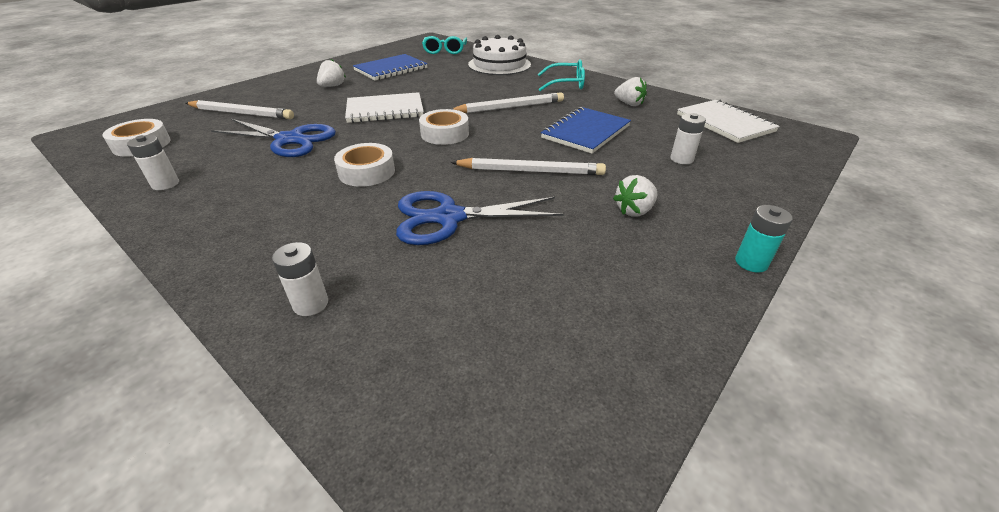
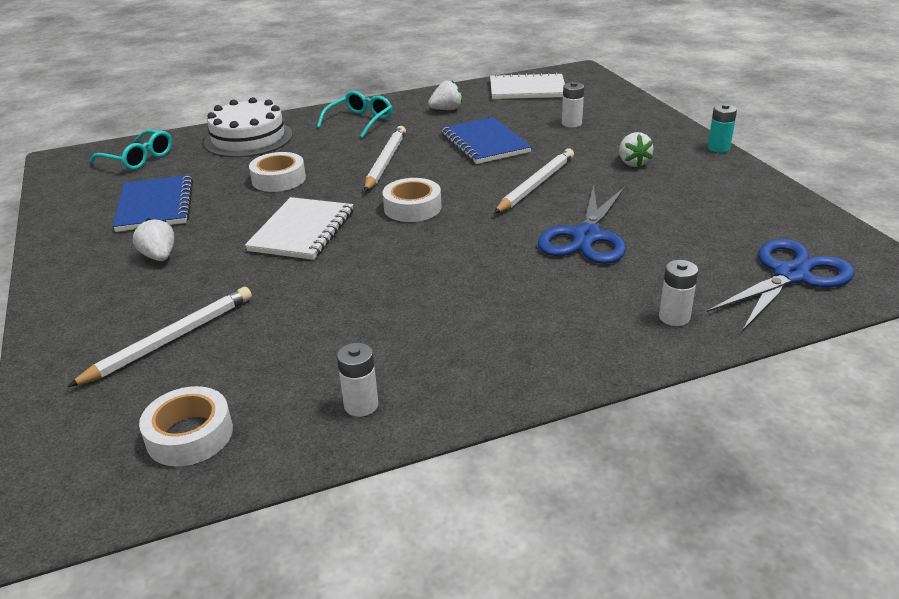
camera: 60 degrees left, 5 degrees down
(290, 140) = (319, 305): blue scissors -> blue scissors (790, 275)
(367, 172) = (460, 264): white tape -> white tape (279, 179)

